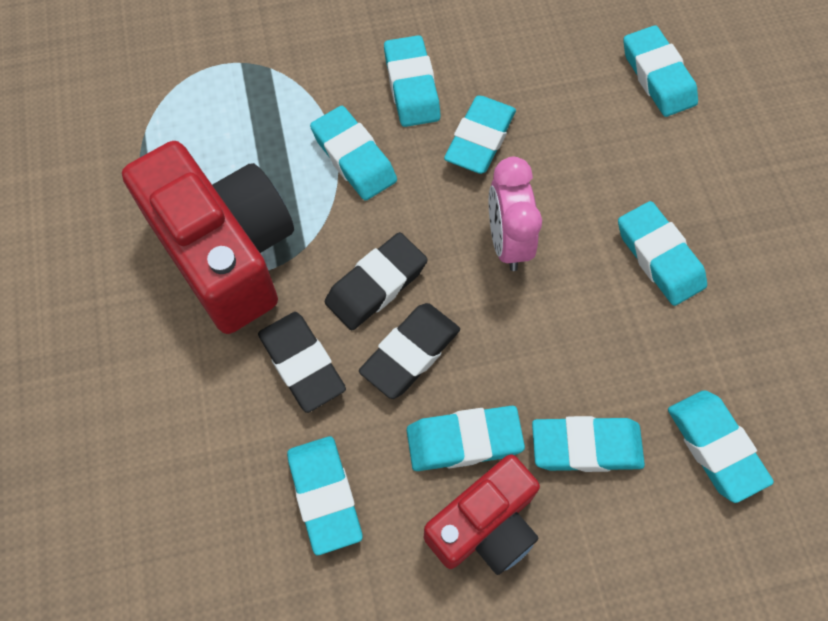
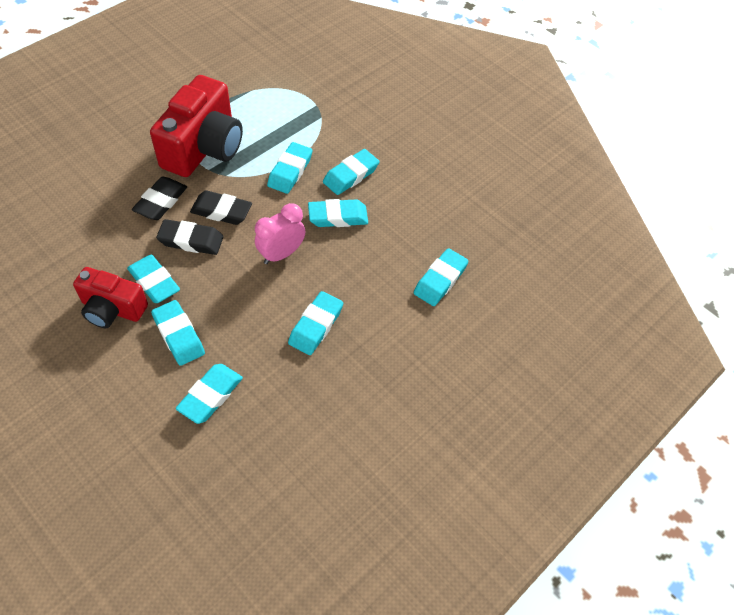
camera: 55 degrees right, 10 degrees down
(325, 495) = (97, 240): turquoise eraser -> none

